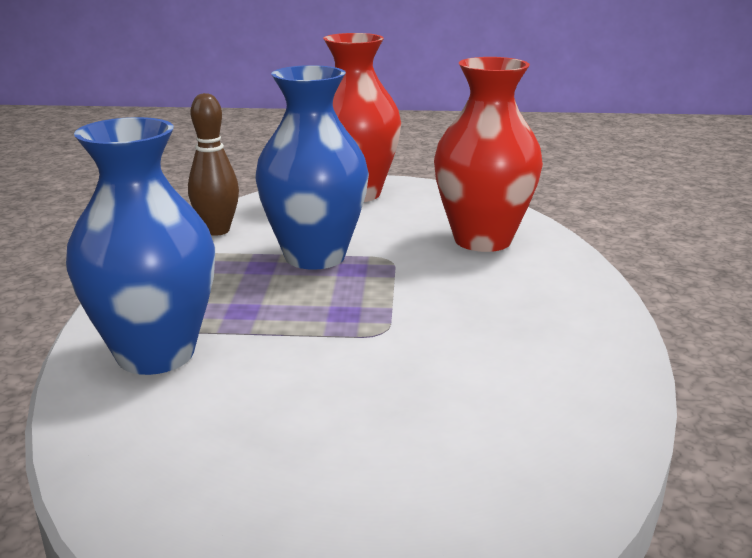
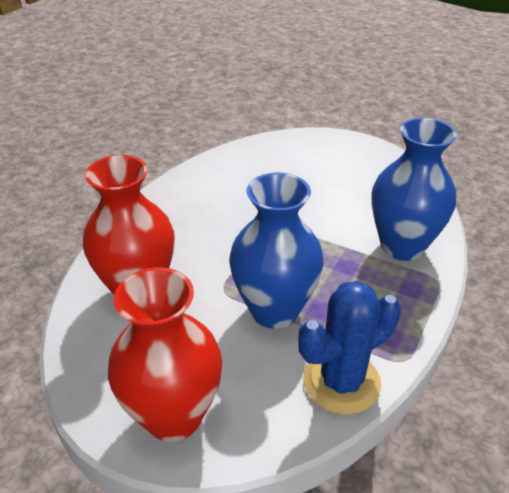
camera: 155 degrees left, 15 degrees up
(217, 230) = (341, 382): brown bowling pin -> blue cactus

